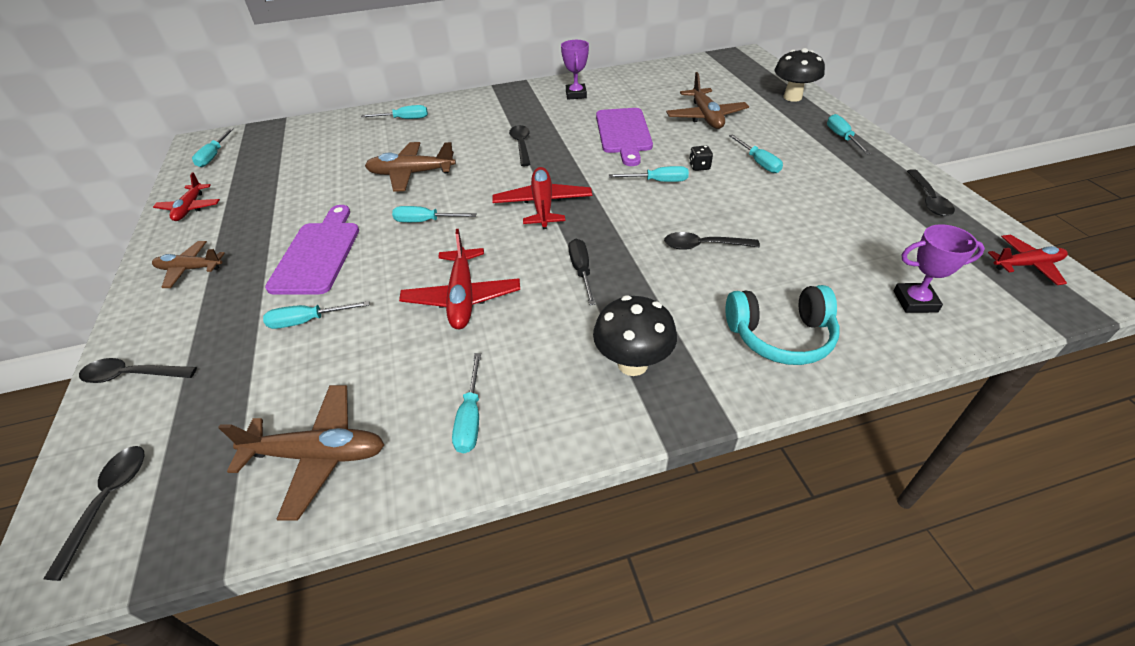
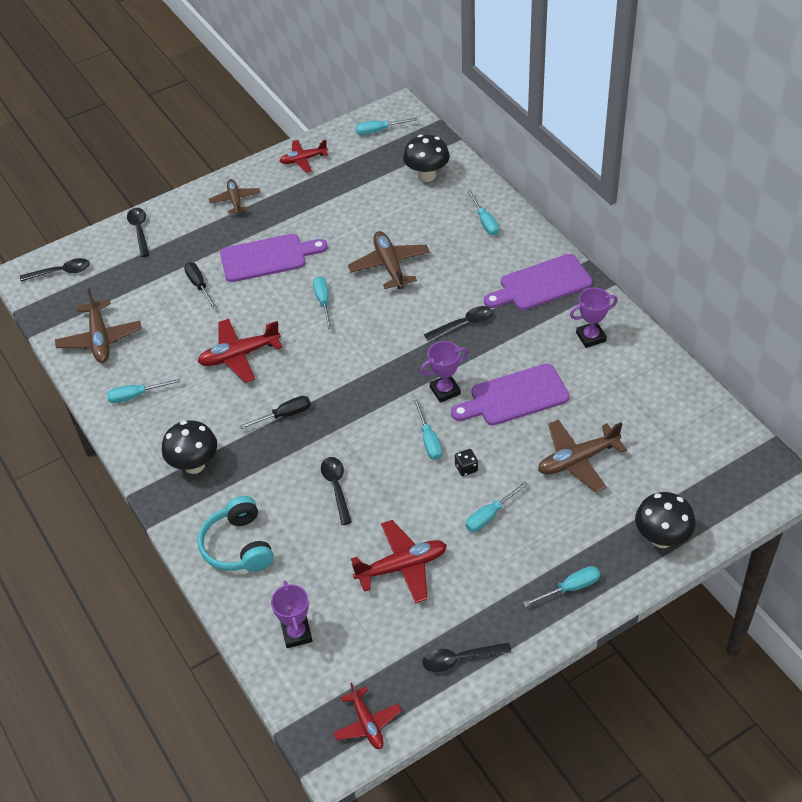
camera: 75 degrees right, 5 degrees up
(308, 321) = (199, 285): turquoise screwdriver -> black screwdriver
(311, 139) = (427, 175): none -> black mushroom
(502, 105) = (541, 284): none -> purple cutting board
(543, 205) = (366, 368): red plane -> red plane (402, 567)
(598, 165) = (445, 390): none -> purple trophy

